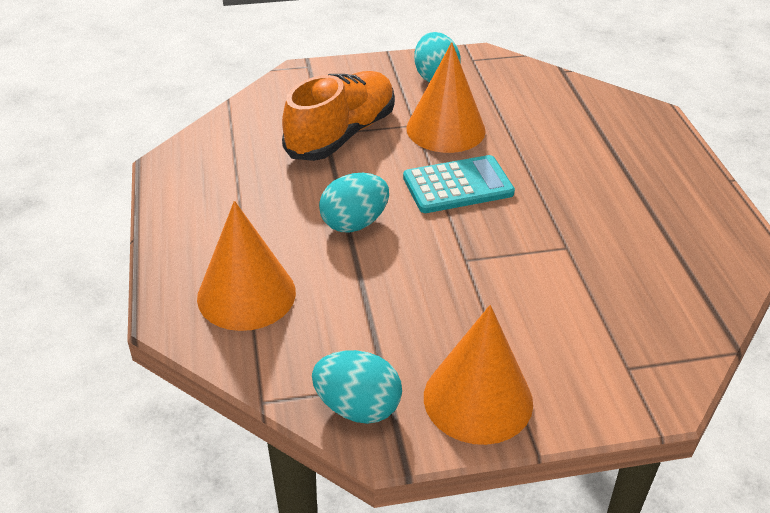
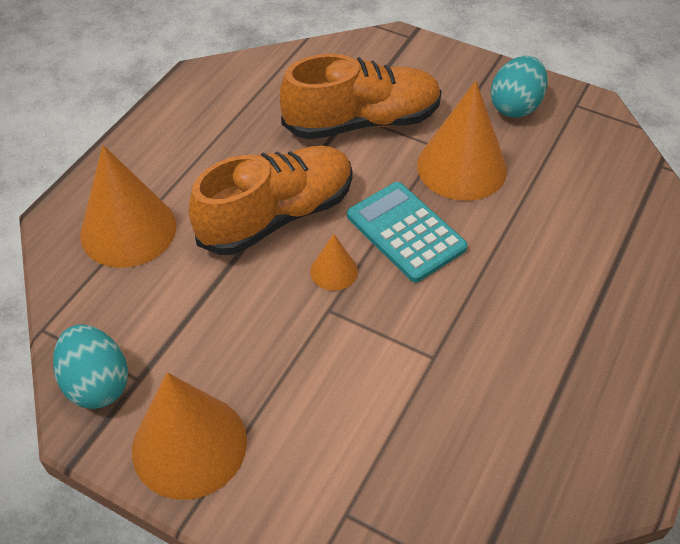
camera: 40 degrees right, 10 degrees up
(354, 223) = (277, 216): turquoise egg -> orange shoe
(439, 235) = (334, 271): none -> orange cone
(458, 186) = (405, 232): turquoise calculator -> turquoise calculator turned 150 degrees counterclockwise

